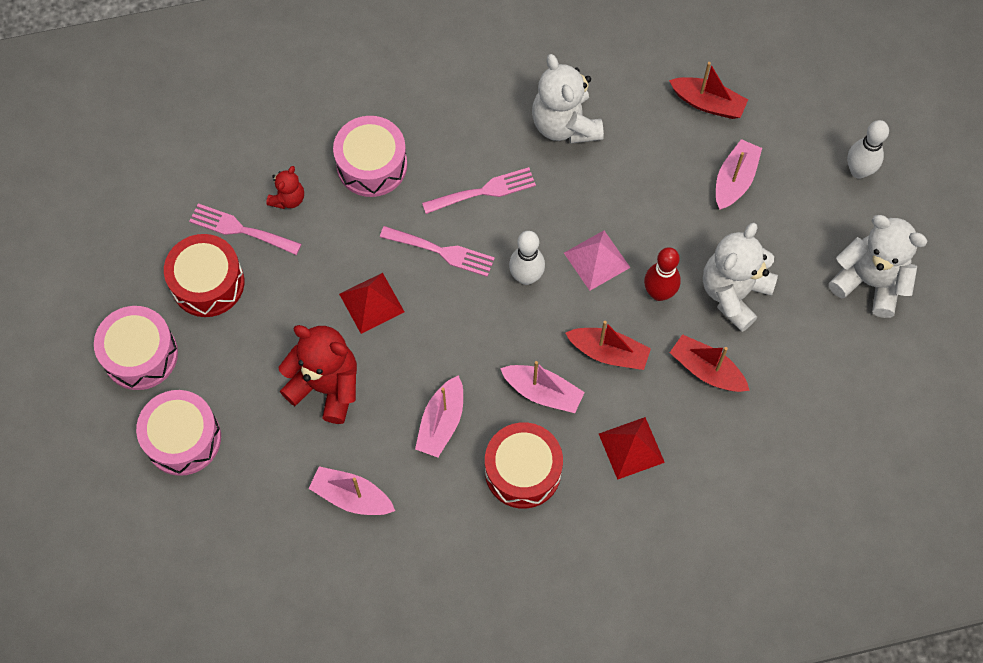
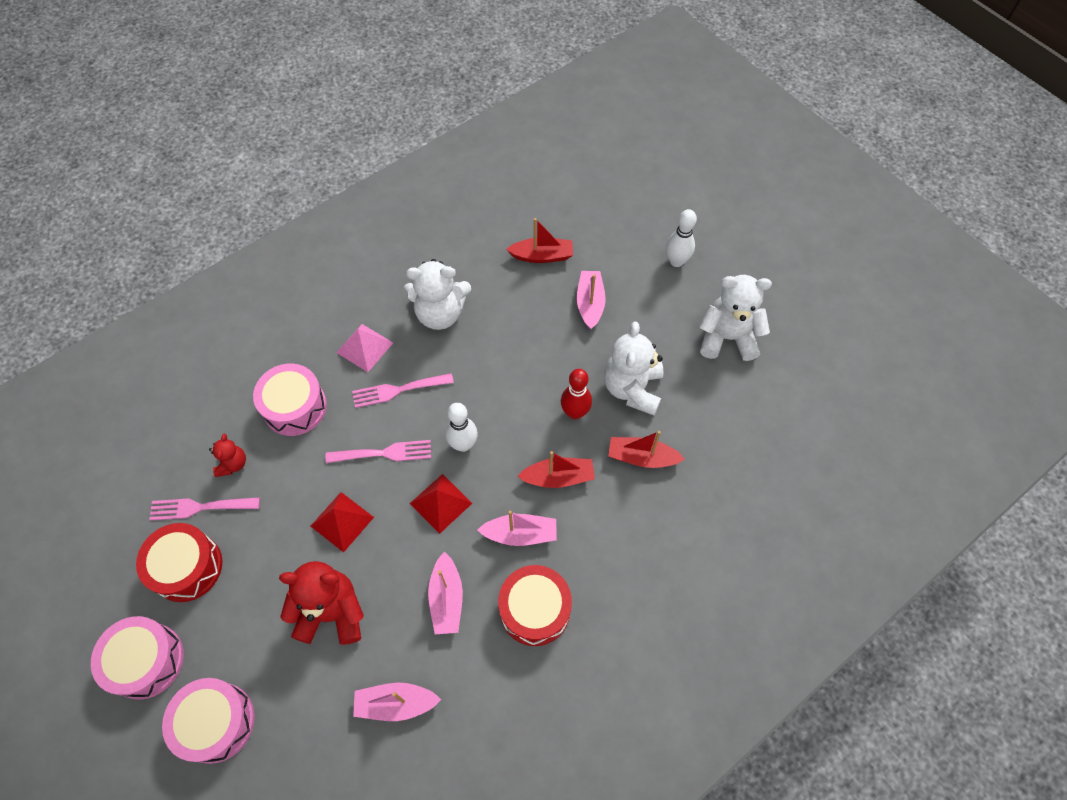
camera: 25 degrees left, 5 degrees down
(484, 191) = (398, 390): pink fork -> pink fork turned 150 degrees counterclockwise
(565, 124) = (440, 313): white teddy bear -> white teddy bear turned 45 degrees counterclockwise
(597, 260) = (514, 407): pink pyramid -> pink pyramid (365, 347)
(631, 448) = (614, 548): red pyramid -> red pyramid (440, 503)

